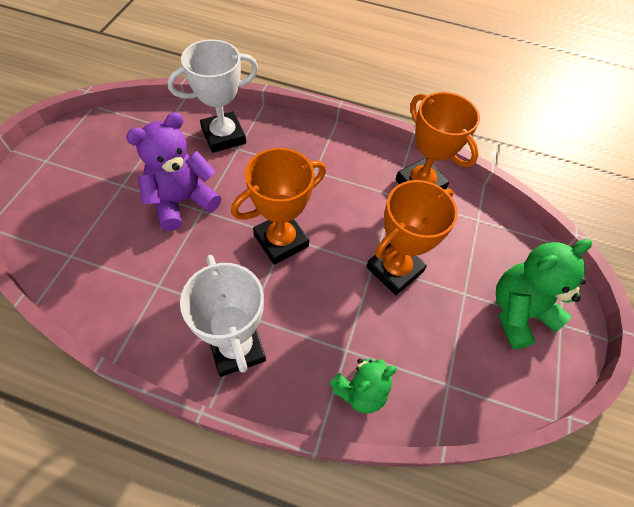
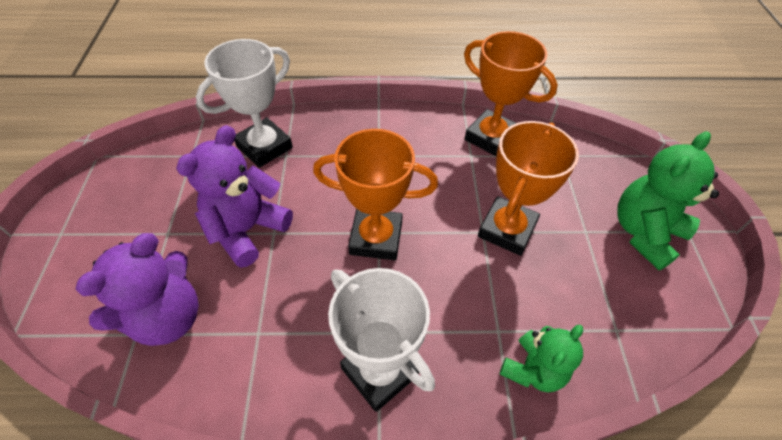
camera: 15 degrees left, 5 degrees down
(97, 250) = (167, 317): none -> purple teddy bear
(281, 241) = (376, 238): orange trophy -> orange trophy turned 60 degrees clockwise

